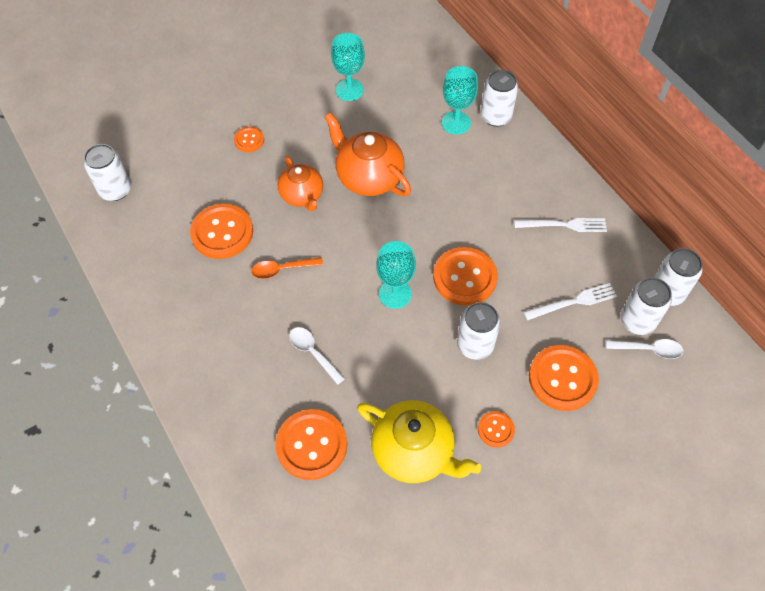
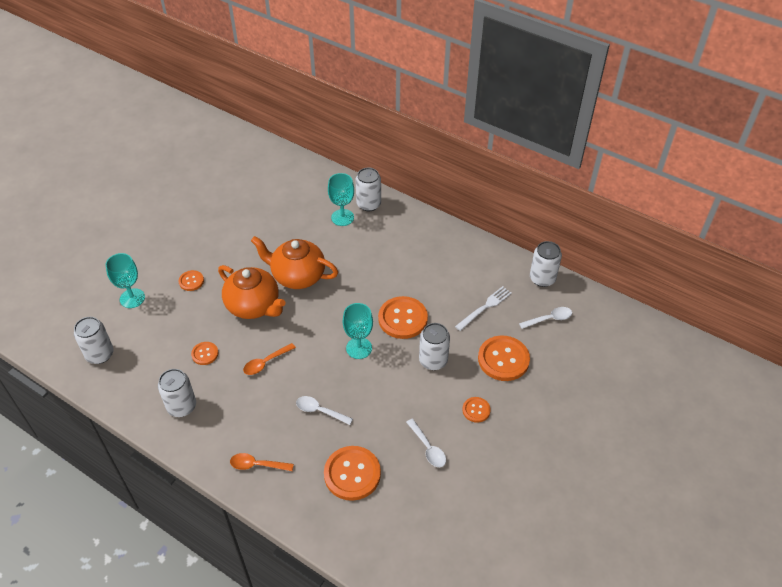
camera: 25 degrees left, 10 degrees down
(214, 388) = (257, 465): none -> orange spoon
(222, 232) = (205, 354): orange button -> orange button, size x0.52
(302, 196) = (254, 306): orange teapot -> orange teapot, size x1.52
(349, 90) = (251, 220): turquoise goblet -> turquoise goblet (132, 298)
(414, 452) = (428, 448): yellow teapot -> white spoon
(563, 225) = (453, 260): white fork -> none
(637, 321) = (532, 304): white can -> white can (182, 406)

